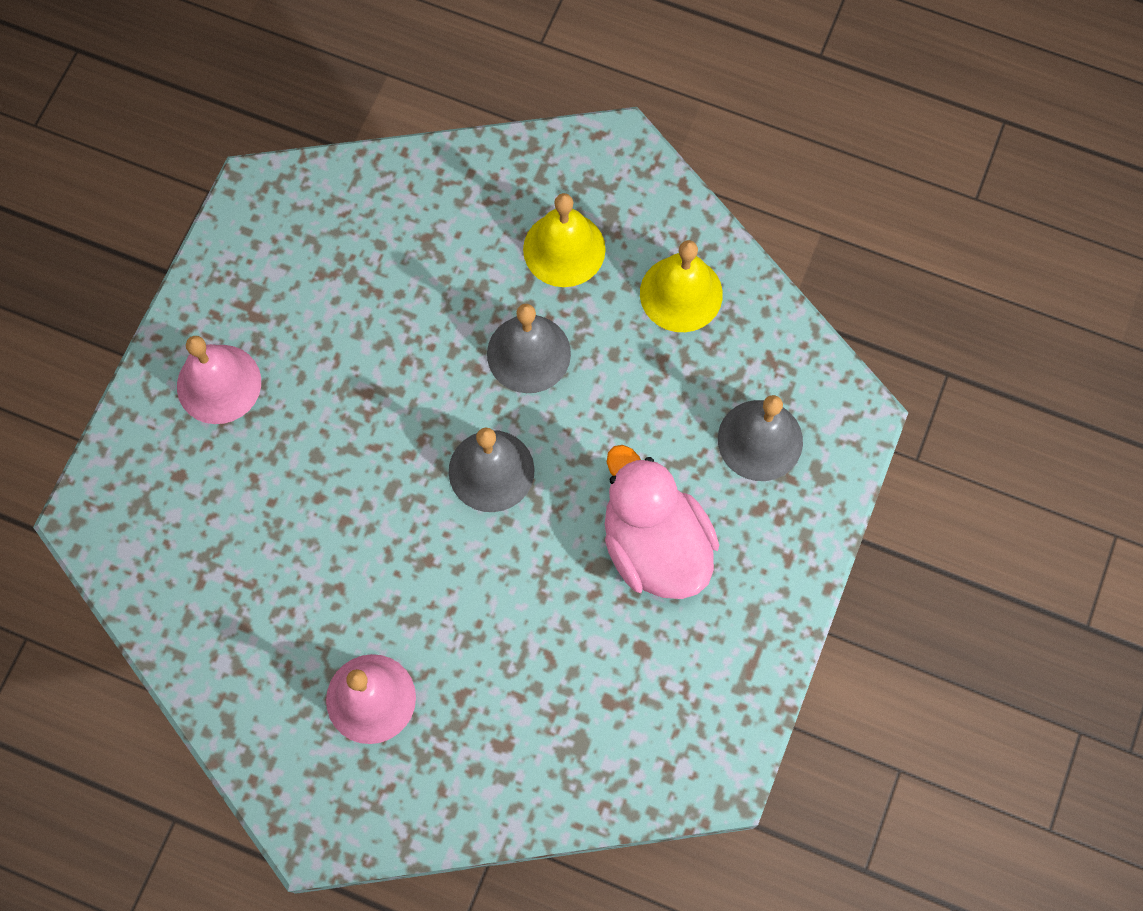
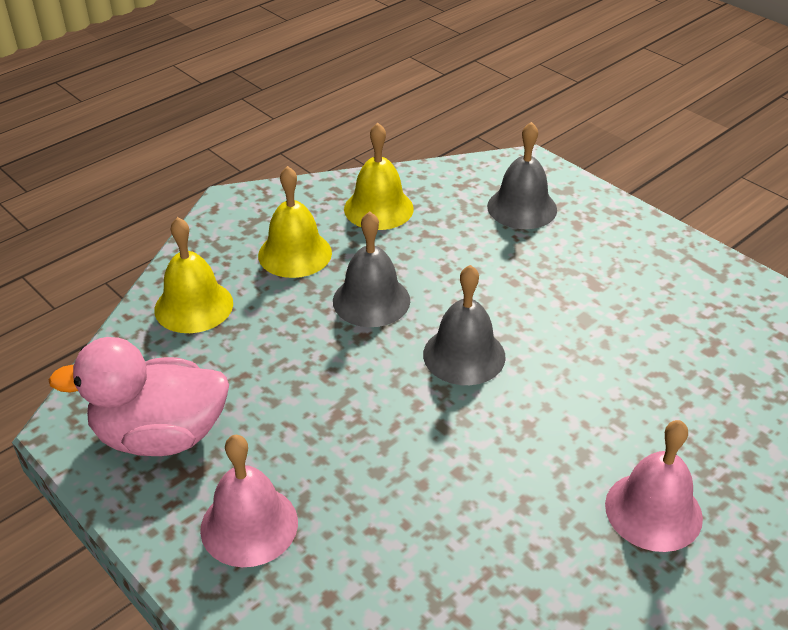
camera: 65 degrees left, 30 degrees down
(443, 200) = (193, 306): none -> yellow bell
(655, 545) = (581, 283): pink duck -> pink duck (160, 435)

